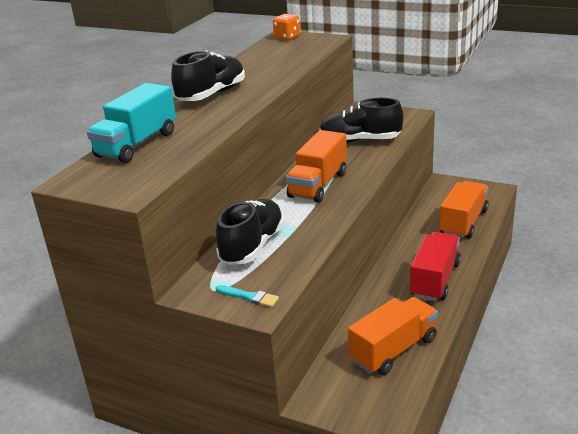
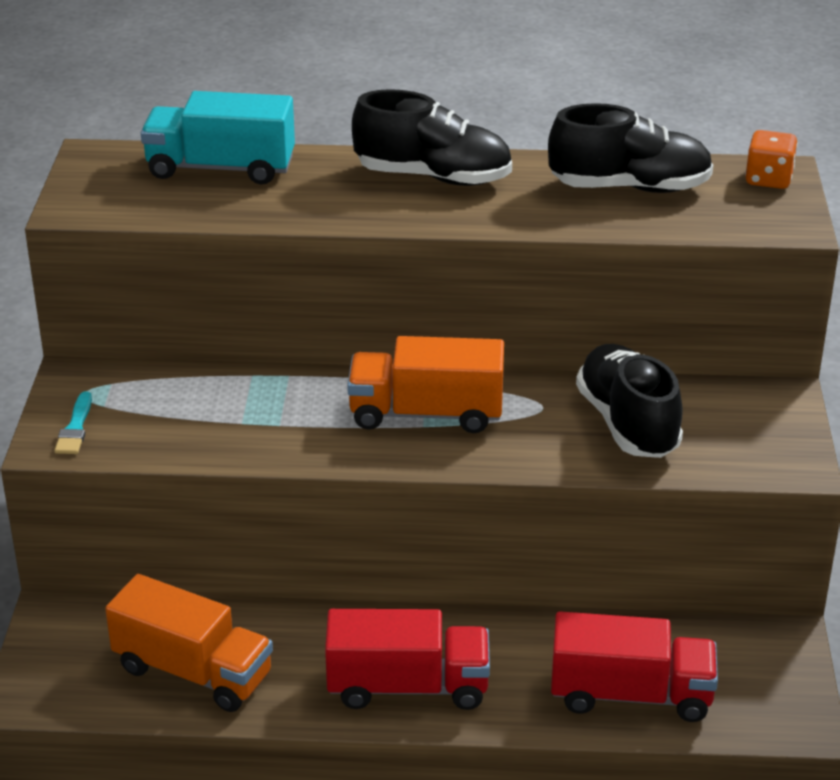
camera: 65 degrees right, 5 degrees up
(252, 246) = (205, 396): black shoe -> black shoe (629, 187)
(463, 222) = (631, 694): orange truck -> red truck

